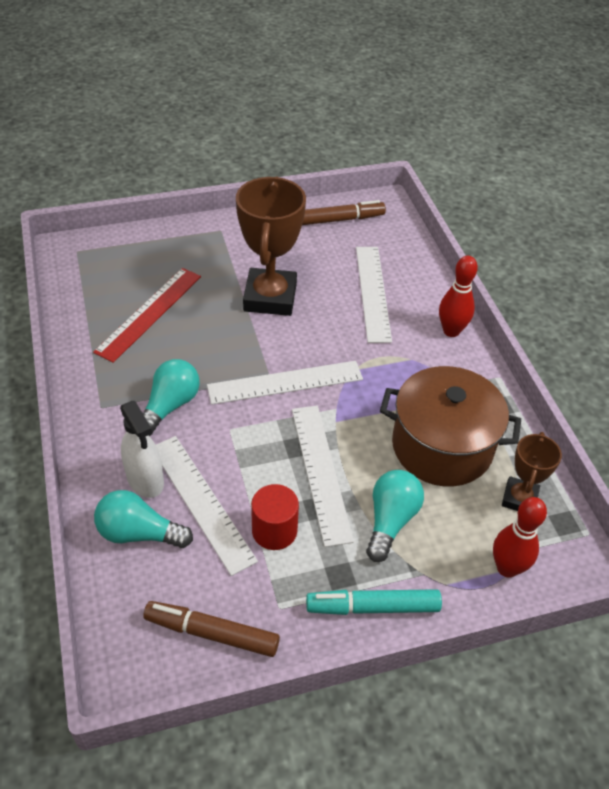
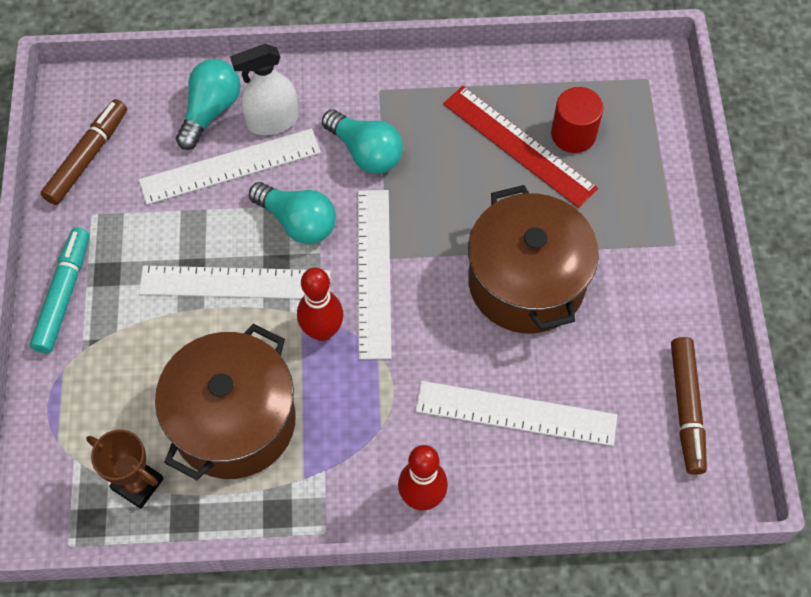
camera: 105 degrees right, 15 degrees up
(270, 297) = (526, 282): brown trophy -> brown pot
(274, 531) = (176, 225): red cylinder -> red cylinder (573, 134)
(390, 521) = (153, 337): turquoise light bulb -> turquoise light bulb (297, 222)
(507, 568) = (59, 437): red bowling pin -> red bowling pin (322, 331)

